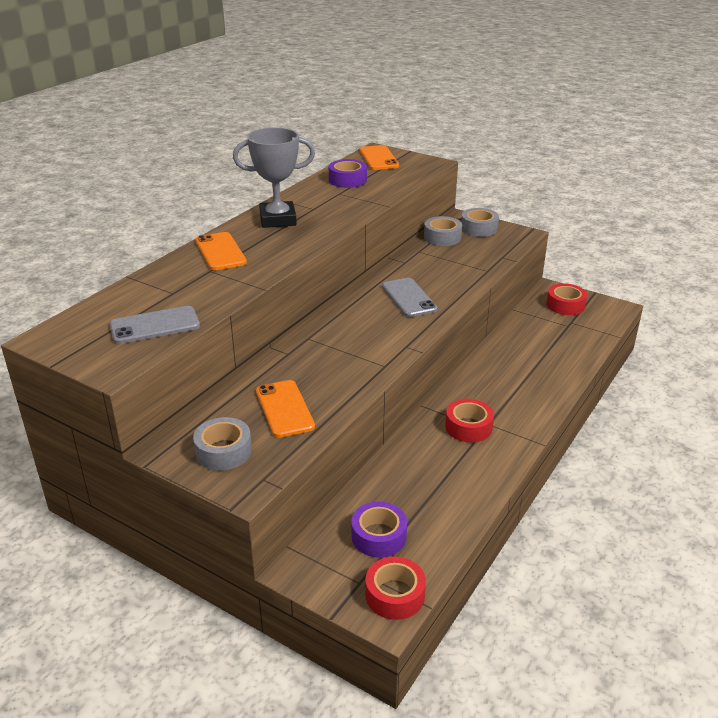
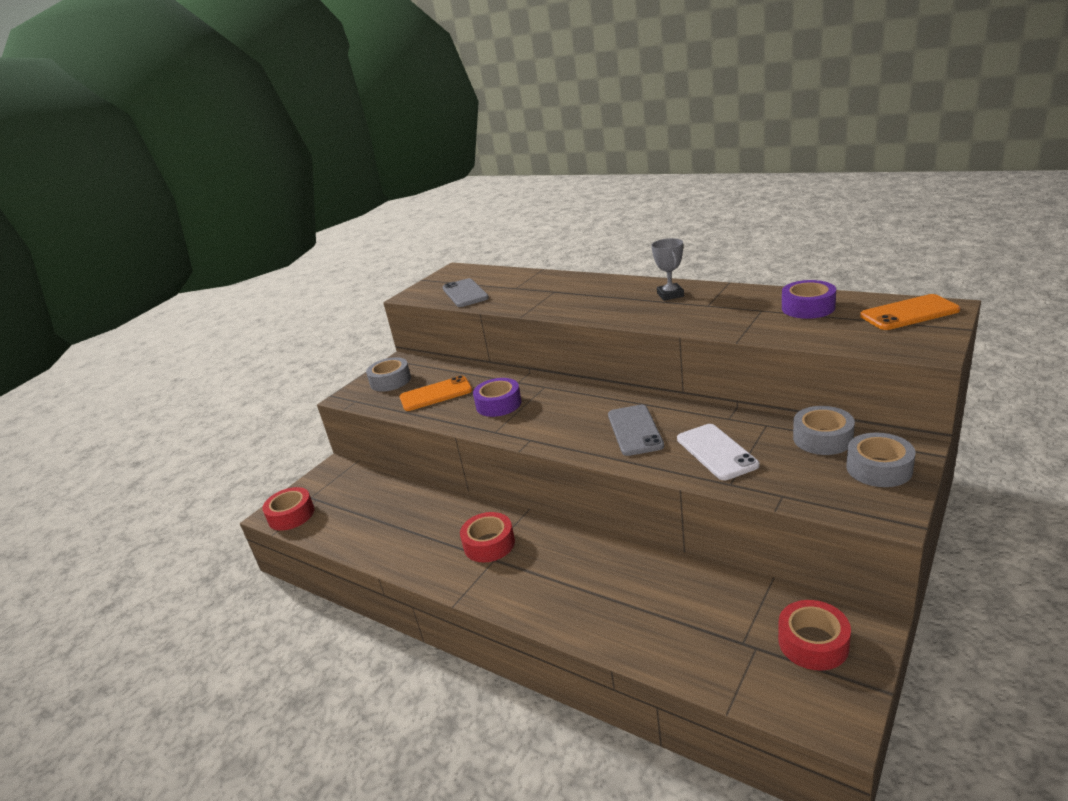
camera: 95 degrees right, 5 degrees down
(220, 252) = (591, 287): orange phone -> none
(278, 219) = (670, 295): grey trophy -> grey trophy, size x0.58
(379, 536) = (353, 501): purple tape -> purple tape (498, 404)
(409, 298) = (635, 430): grey phone -> grey phone turned 75 degrees counterclockwise
(449, 271) = (716, 452): none -> white phone

